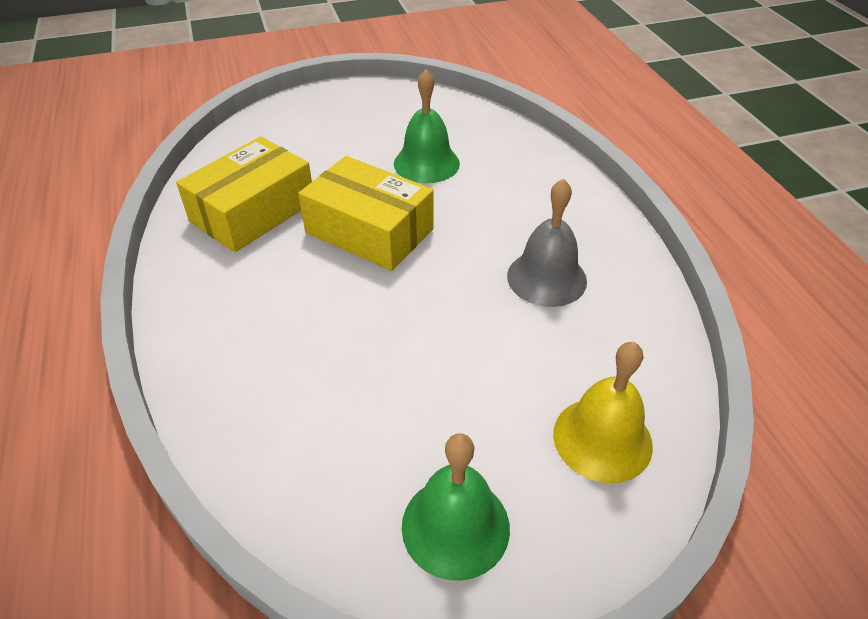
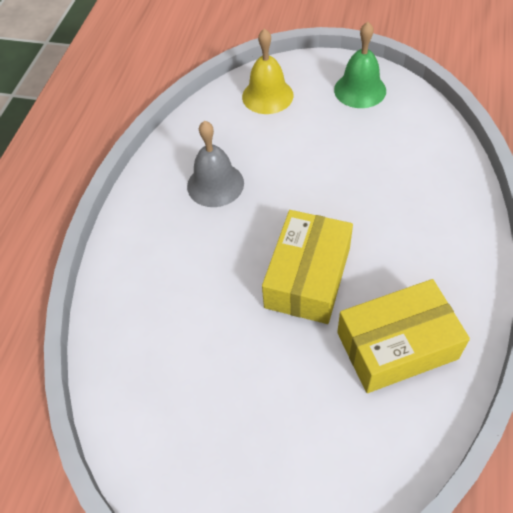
camera: 145 degrees left, 10 degrees up
(369, 231) = (308, 277): yellow box -> yellow box turned 45 degrees clockwise
(426, 163) = (212, 337): green bell -> none

